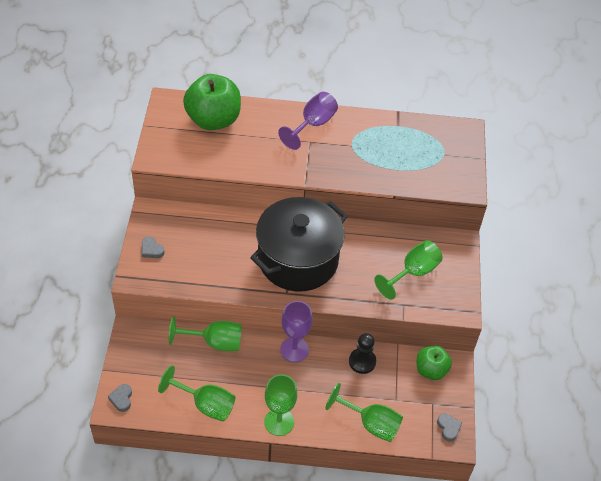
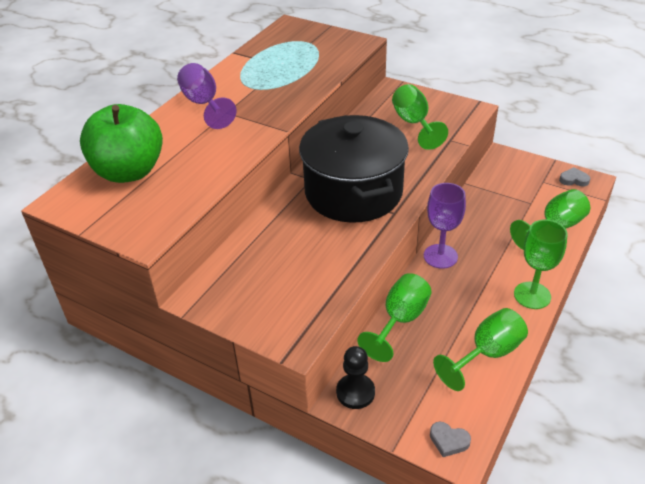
camera: 60 degrees left, 10 degrees down
(151, 250) = (261, 312): grey heart -> none
(362, 361) = (476, 212): black pawn -> black pawn (355, 392)
(431, 370) = (504, 171): green apple -> none

